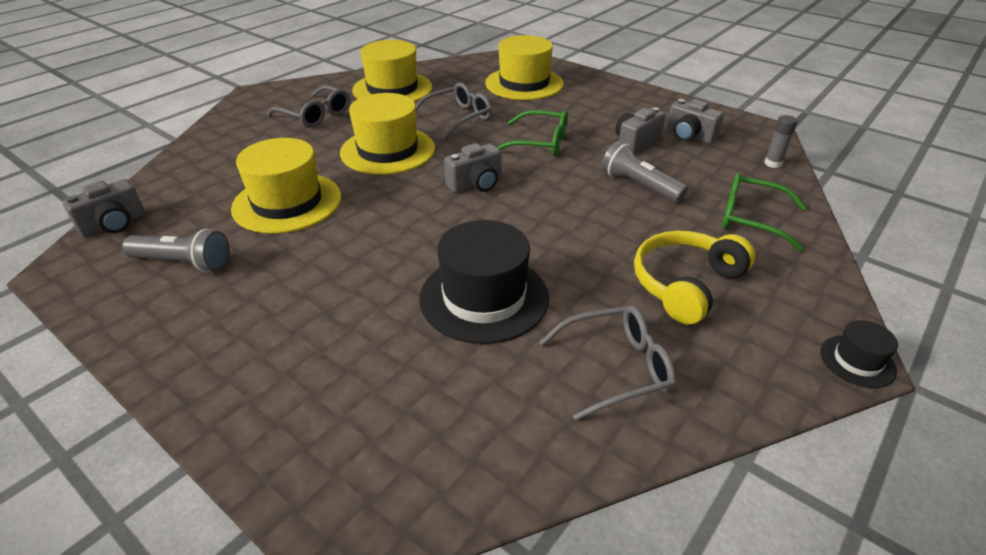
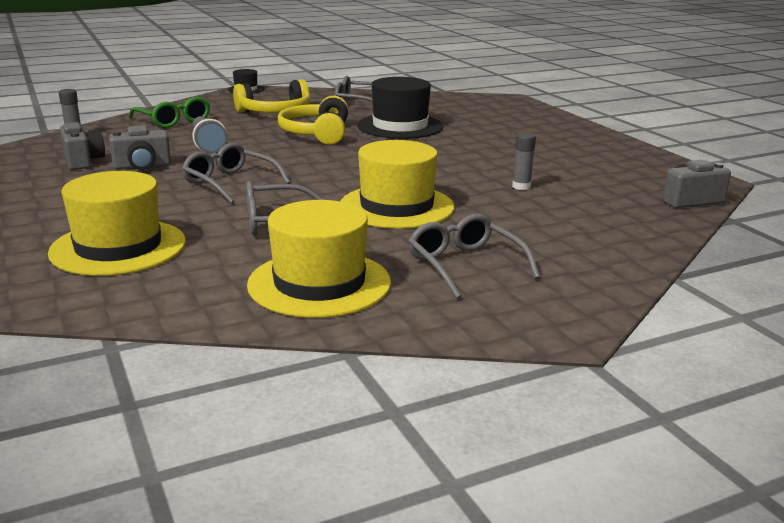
camera: 155 degrees left, 15 degrees down
(183, 263) = (609, 169): grey flashlight -> none
(287, 202) = (521, 187): yellow hat -> grey glue stick
(476, 184) = (338, 168): grey camera -> none
(539, 143) = (230, 183): green glasses -> grey glasses
(565, 242) = (317, 133): none -> yellow headphones

